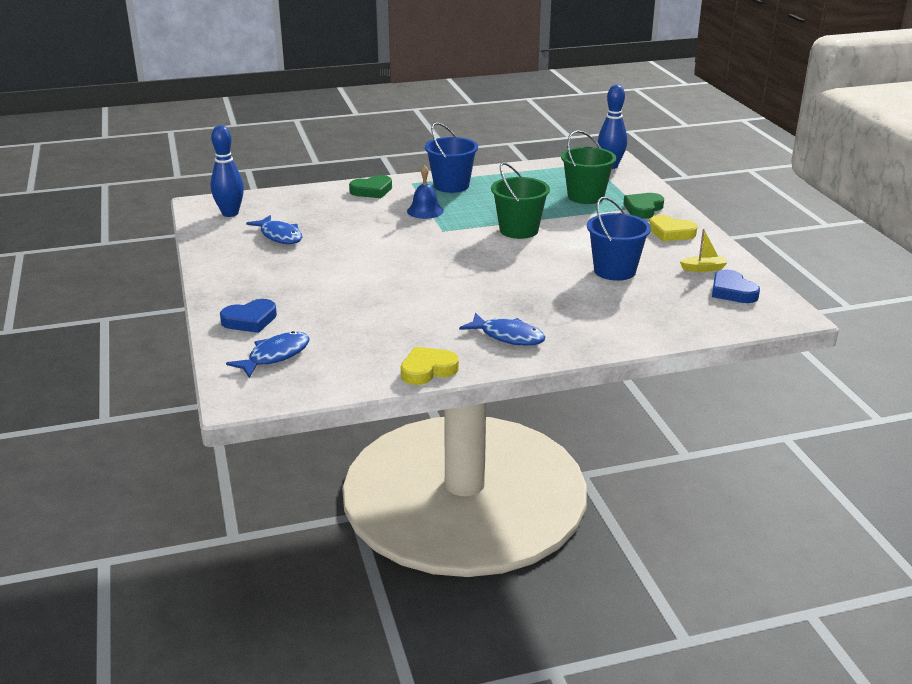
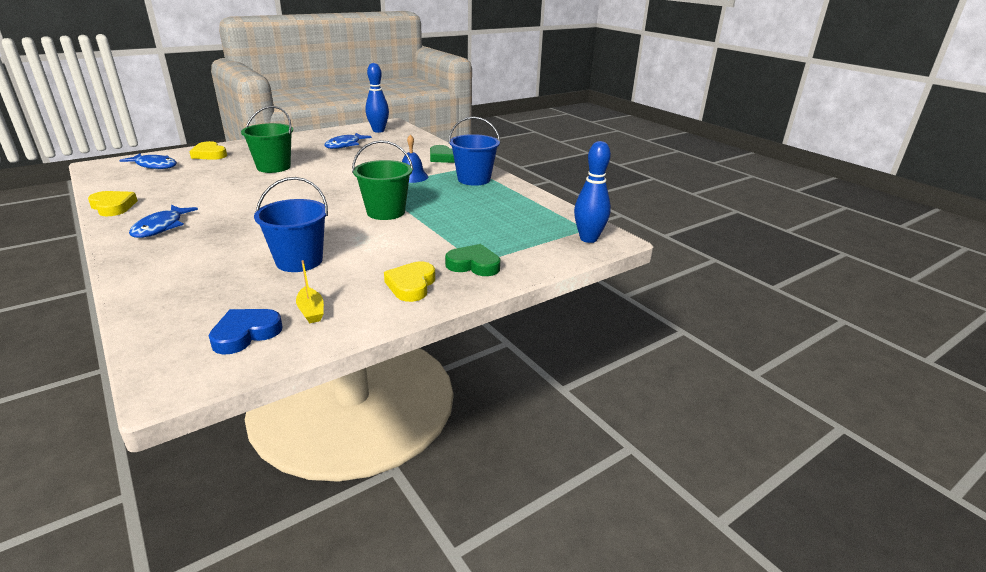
camera: 70 degrees right, 0 degrees up
(250, 320) = (209, 154): blue heart -> yellow heart
(585, 196) = (488, 233): green bucket -> green bucket (273, 167)

